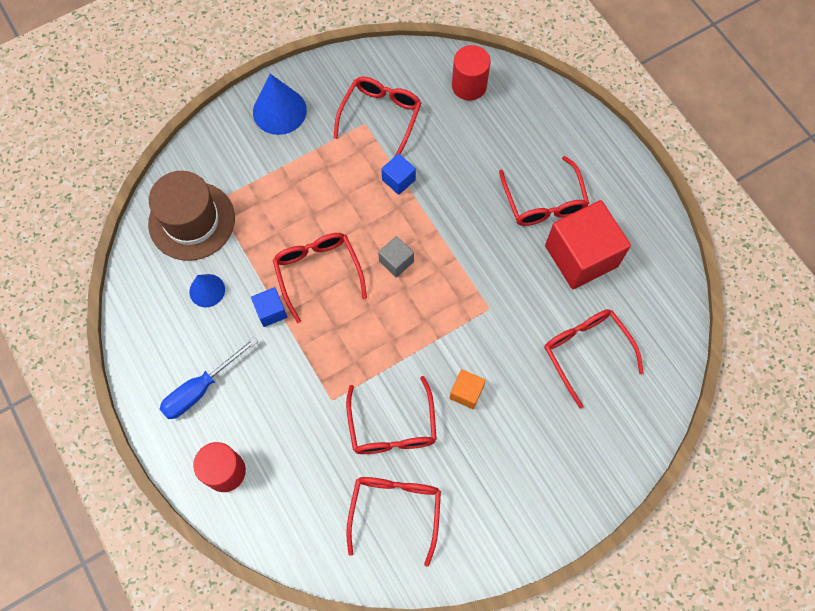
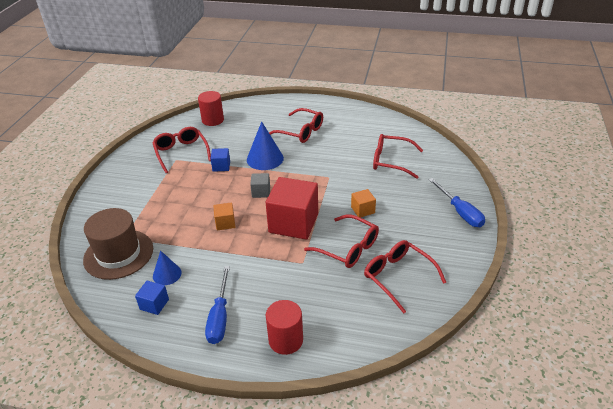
camera: 45 degrees left, 30 degrees down
(271, 311) = (218, 255): blue cube -> blue cube (154, 304)
(279, 111) = (120, 183): blue cone -> blue cone (265, 159)
(318, 273) = (225, 223): red glasses -> orange cube
(562, 501) = (460, 212): none -> blue screwdriver
(581, 256) = (342, 136): red cube -> red cube (293, 223)

